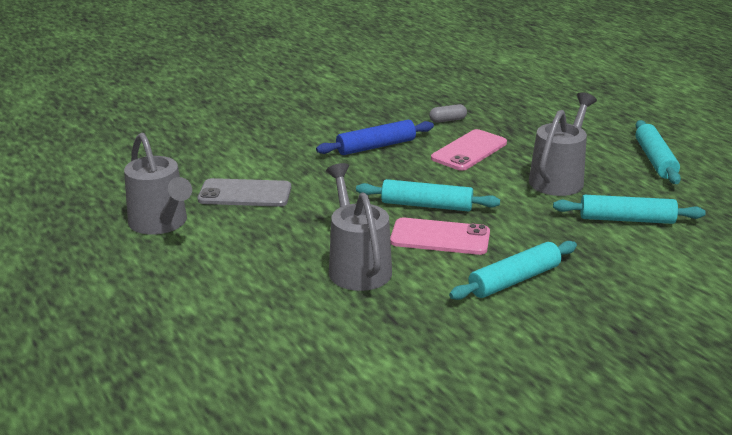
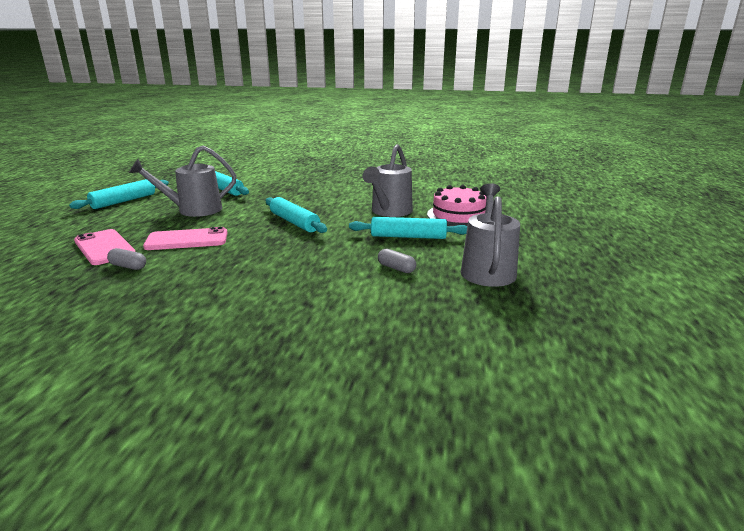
camera: 140 degrees left, 5 degrees down
(245, 194) = (396, 268): grey phone -> grey capsule
(263, 297) = (458, 215): none -> pink cake
(376, 146) = (232, 267): blue rolling pin -> none
(440, 237) = (322, 209): pink phone -> pink phone (104, 247)
(514, 280) = (328, 189): turquoise rolling pin -> turquoise rolling pin (408, 237)

